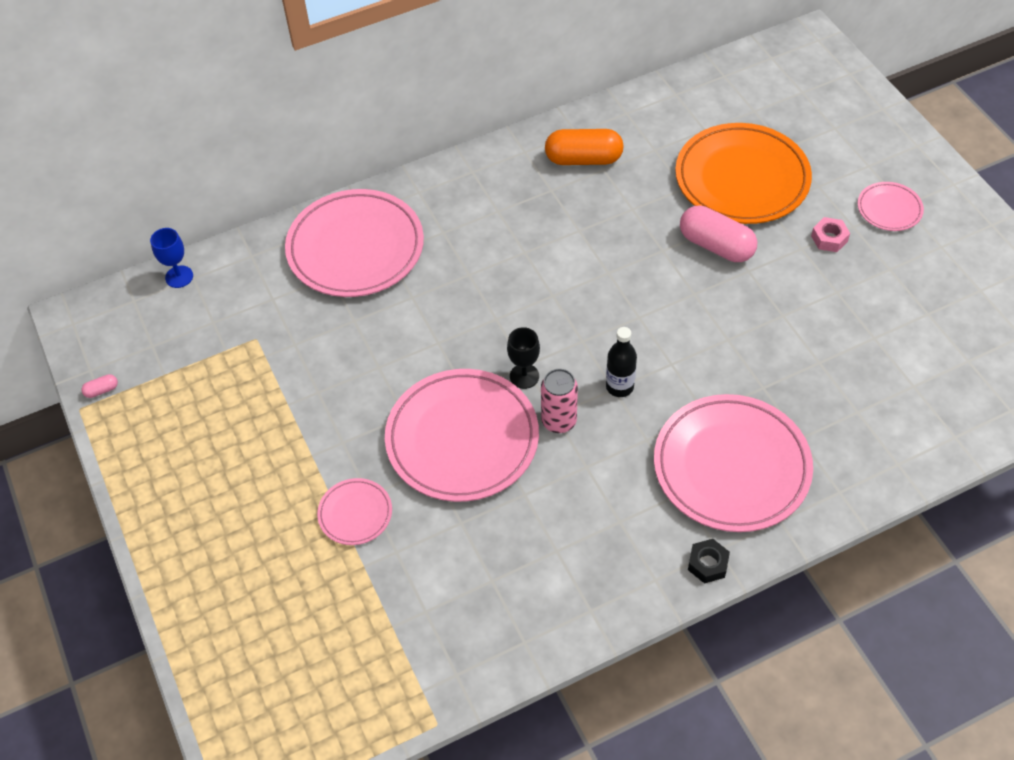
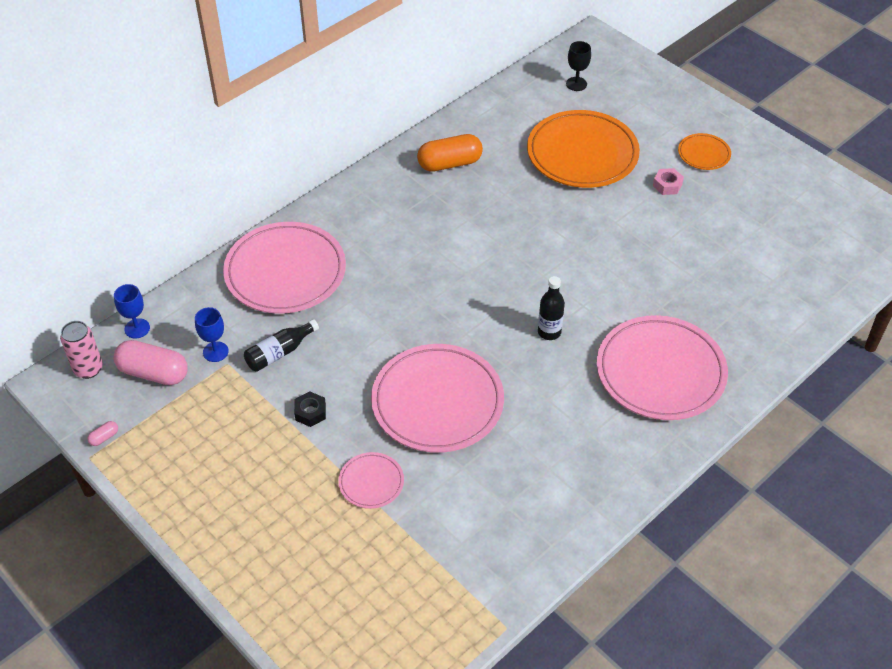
camera: 20 degrees left, 5 degrees down
(249, 322) = (215, 352): none -> blue goblet
(314, 339) = (279, 353): none -> black bottle
(524, 376) = (469, 341): black goblet -> black goblet (576, 84)
(559, 421) = (511, 370): pink can -> pink can (88, 369)
(707, 564) = (671, 449): black nut -> black nut (310, 412)
(716, 245) = (582, 208): pink capsule -> pink capsule (153, 373)
(889, 209) = (703, 154): pink plate -> orange plate

